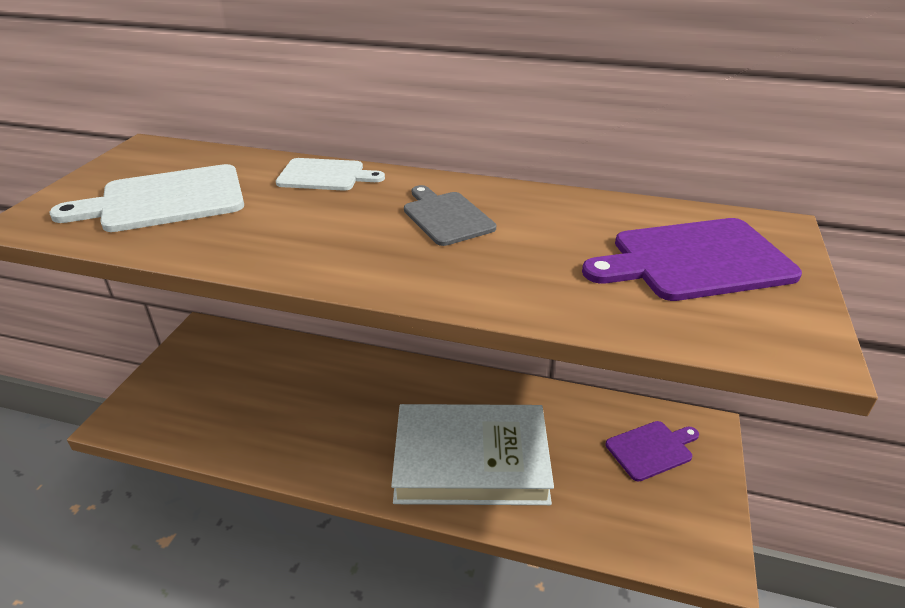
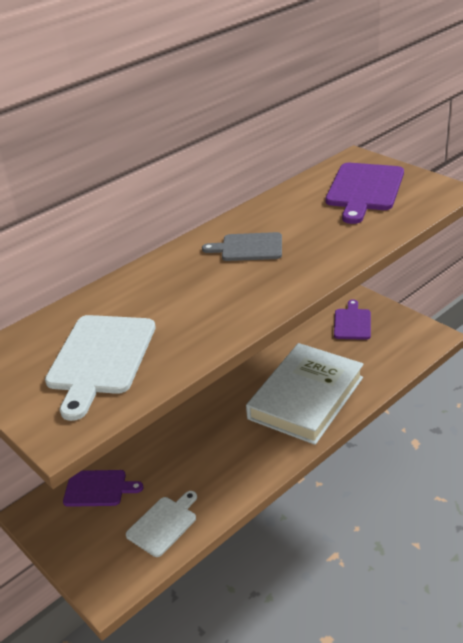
camera: 55 degrees left, 0 degrees up
(246, 356) = (98, 488): none -> purple cutting board
(325, 175) = (140, 280): white cutting board -> white cutting board (163, 524)

